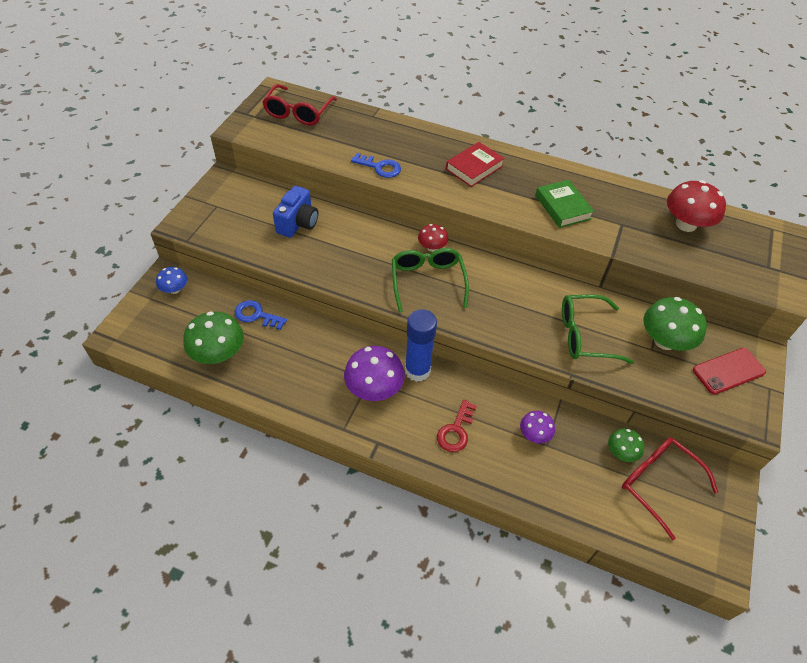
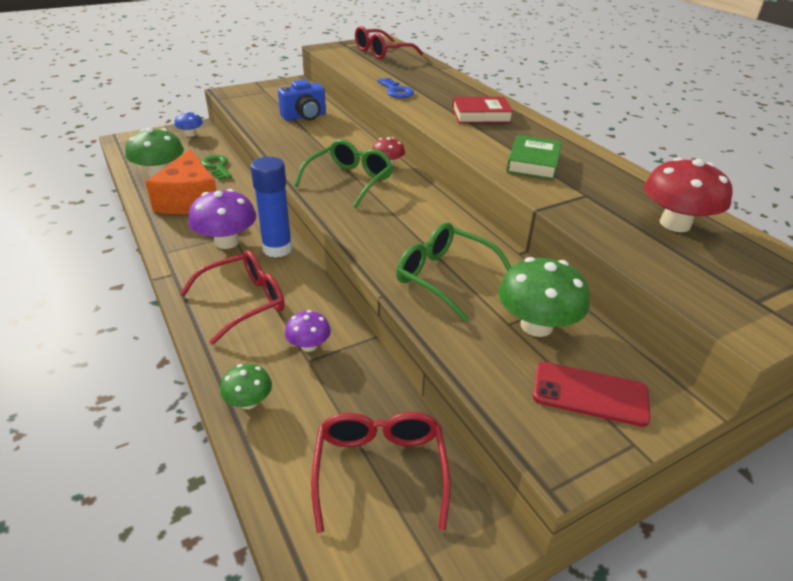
camera: 40 degrees right, 15 degrees down
(256, 315) = (217, 166): blue key -> green key
(287, 366) = (189, 200): none -> orange cheese
(456, 430) = (244, 302): red key -> red glasses
(621, 452) = (377, 415): green mushroom -> green mushroom (249, 401)

